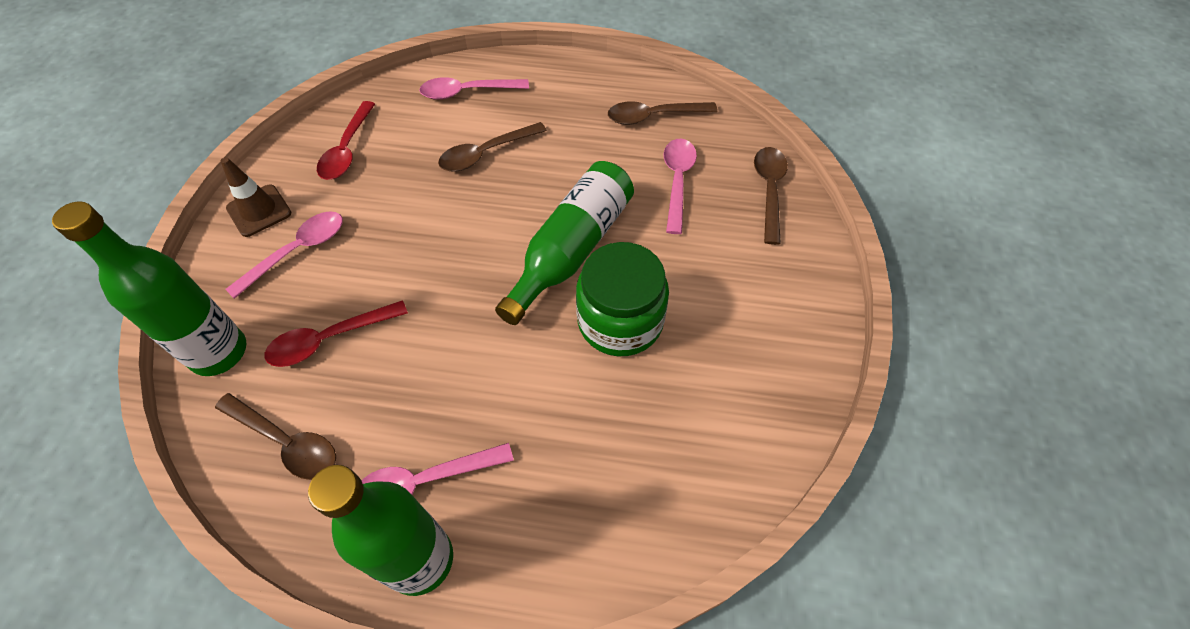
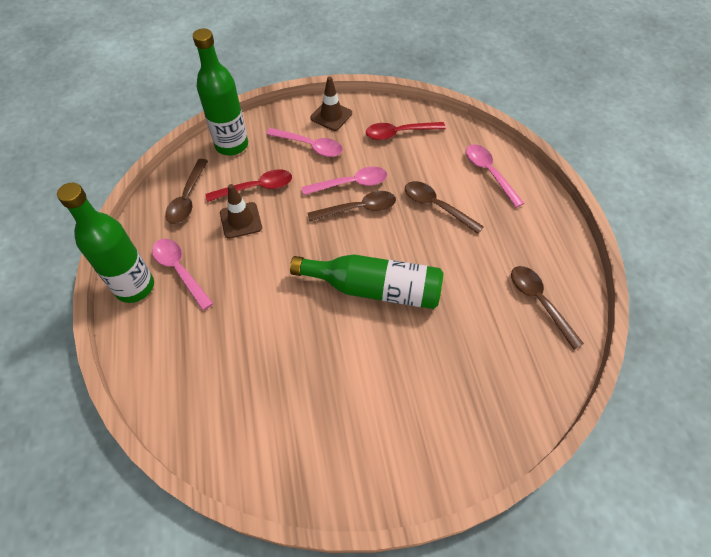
camera: 70 degrees right, 0 degrees up
(330, 339) = (256, 188): red spoon -> red spoon turned 120 degrees clockwise
(378, 374) = (241, 220): none -> brown traffic cone
(620, 321) = (325, 339): green jar -> none
(677, 181) = (476, 340): pink spoon -> pink spoon (351, 184)
(769, 191) = (504, 416): brown spoon -> brown spoon (358, 209)

